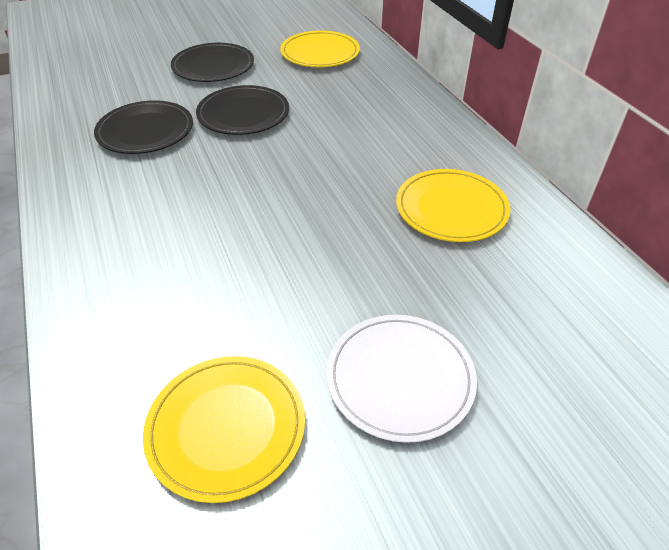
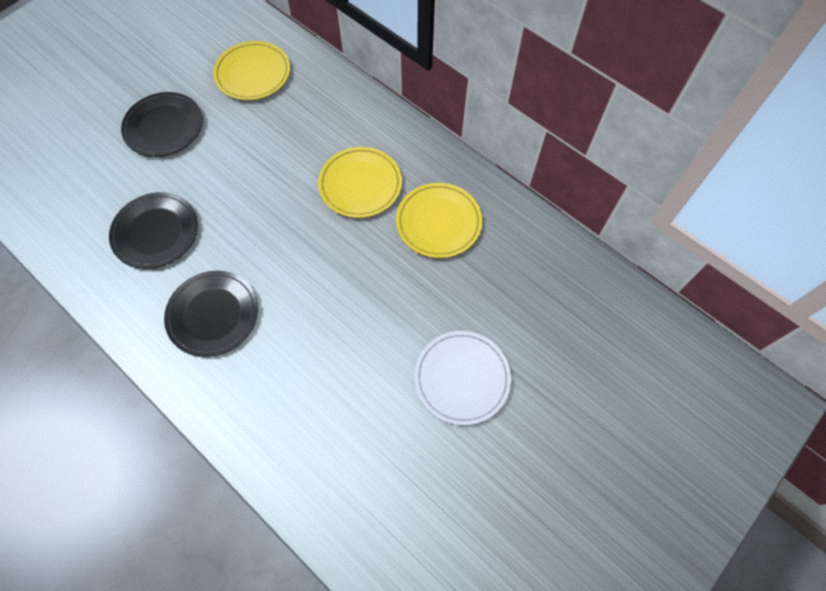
camera: 25 degrees left, 20 degrees up
(226, 427) = (376, 458): yellow plate -> yellow plate (360, 184)
(243, 114) = (228, 179): black plate -> black plate (213, 314)

